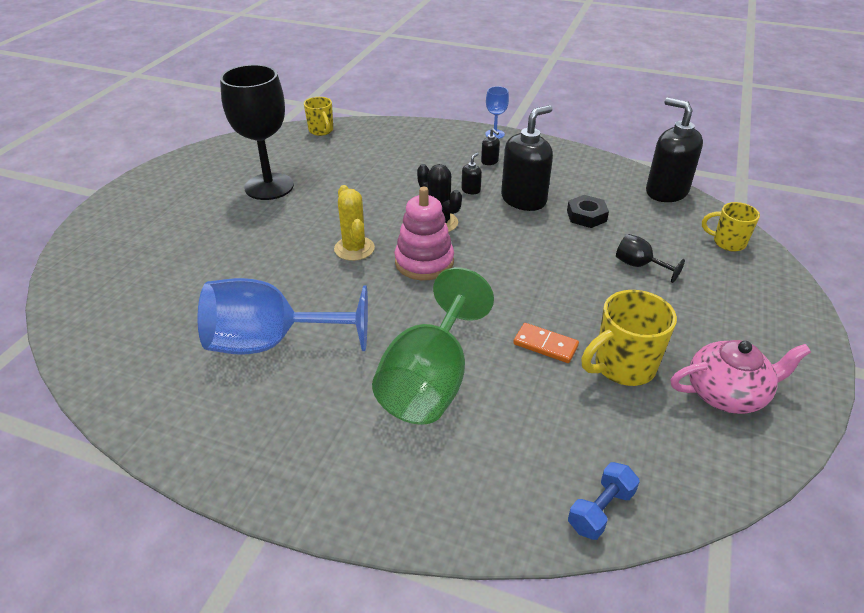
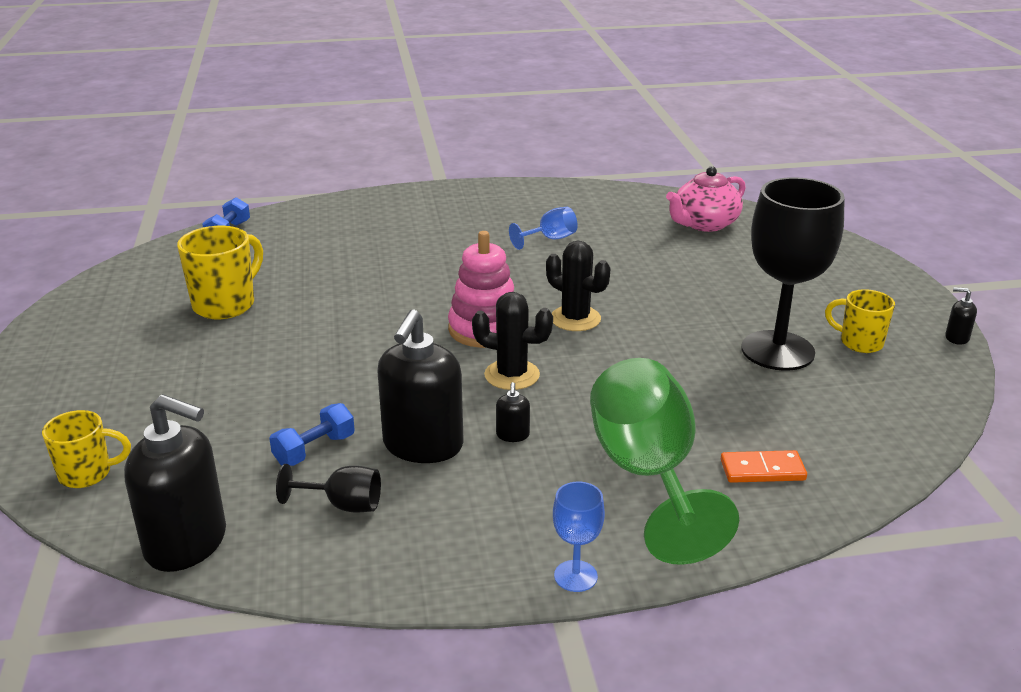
camera: 150 degrees right, 10 degrees down
(271, 343) = (550, 239): blue goblet -> blue goblet, size x0.45
(321, 131) = (870, 463): yellow mug -> yellow mug (859, 343)
(354, 249) = (575, 319): yellow cactus -> black cactus
(430, 381) = (394, 254): green goblet -> green goblet (648, 476)
(489, 161) = (529, 501): black soap dispenser -> black soap dispenser (956, 338)
(545, 345) = (307, 300): orange domino -> orange domino (762, 470)
(586, 216) = (314, 450): black nut -> blue dumbbell
(639, 266) = (221, 401): black goblet -> black goblet (343, 505)
(727, 393) = (122, 313): pink teapot -> pink teapot (704, 224)

